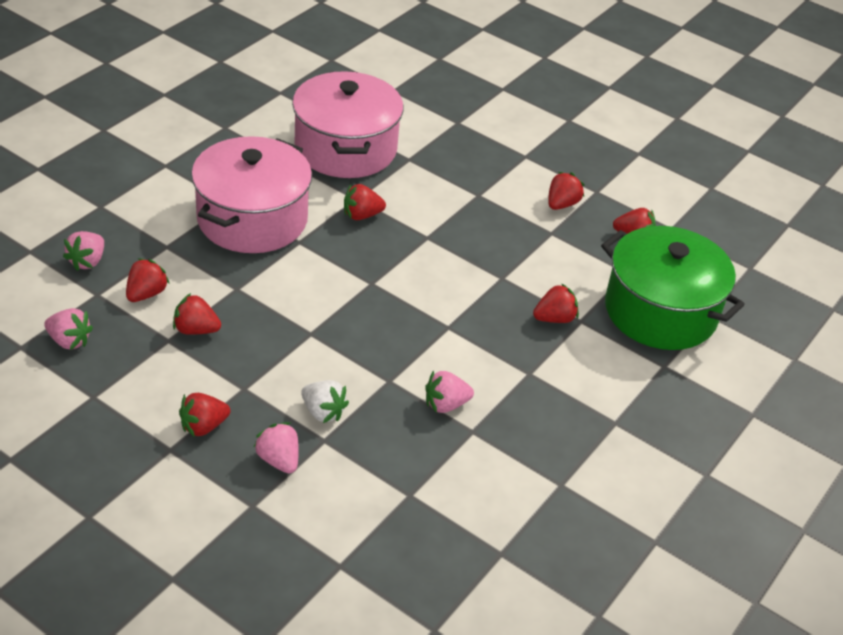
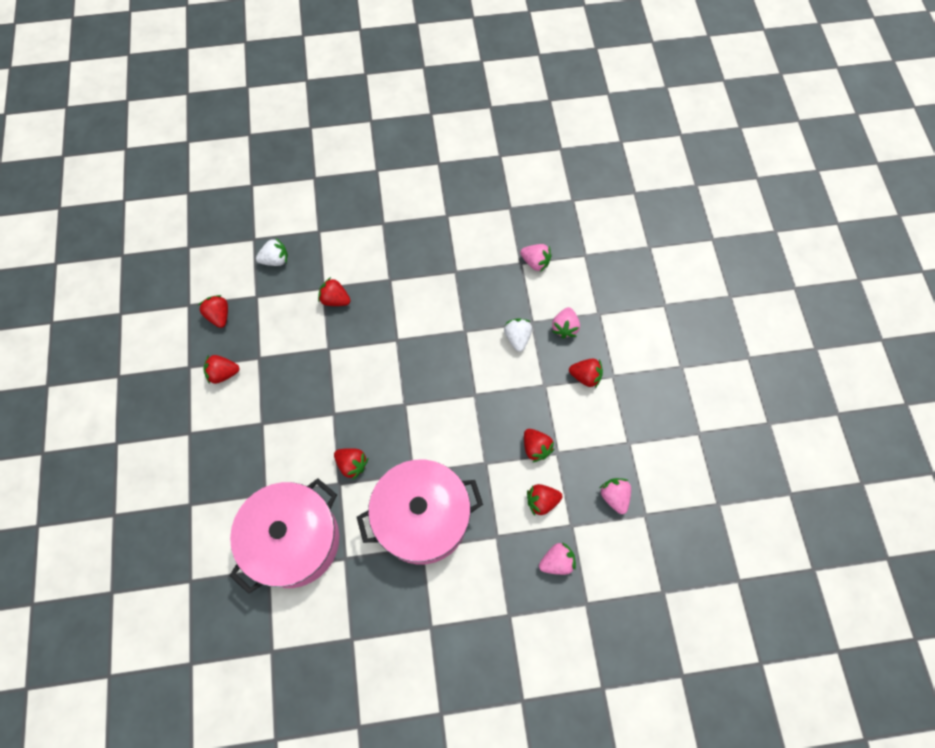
camera: 130 degrees left, 25 degrees up
(446, 405) = (452, 294): pink strawberry -> pink strawberry (535, 262)
(660, 311) = (275, 260): green pot -> white strawberry

